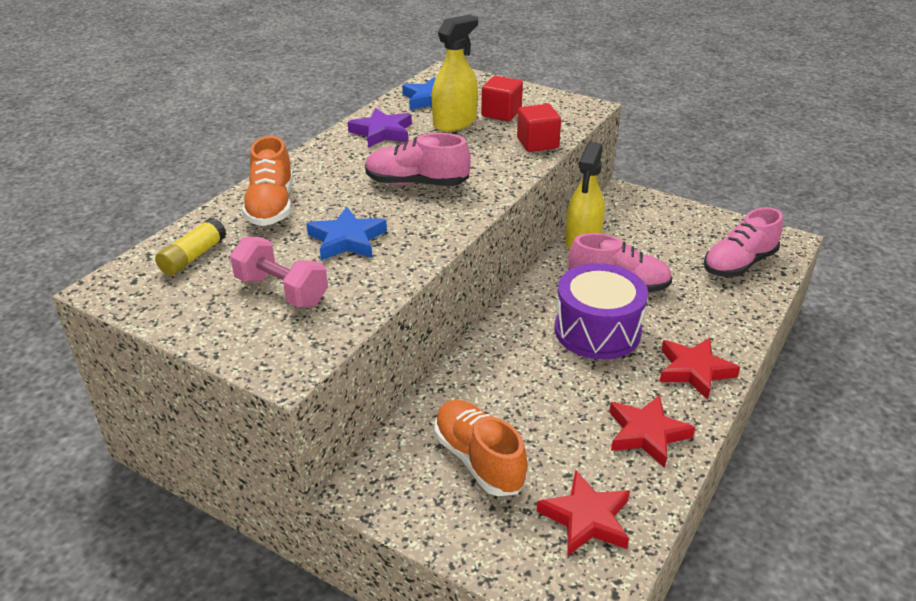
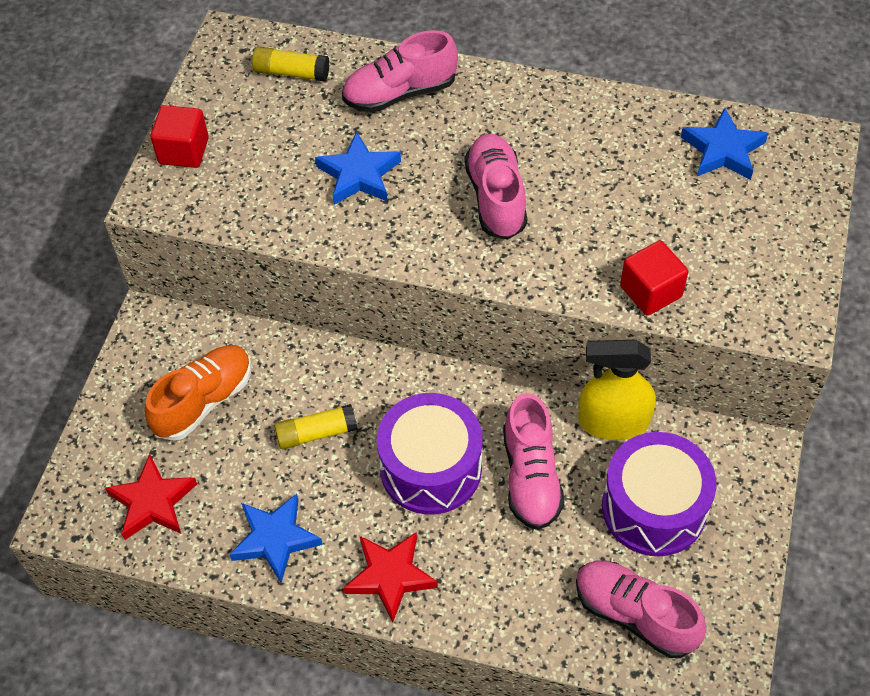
camera: 75 degrees right, 20 degrees up
(271, 206) = (400, 93): orange shoe -> pink shoe
(281, 291) = (258, 156): pink dumbbell -> none
(382, 132) = (605, 130): purple star -> none
(455, 122) = (668, 192): yellow spray bottle -> none
(501, 113) = (720, 234): red cube -> red cube (183, 151)
(542, 389) = (316, 433): none -> yellow glue stick
(646, 434) = (275, 539): red star -> blue star
(656, 239) = (654, 508): none -> purple drum

